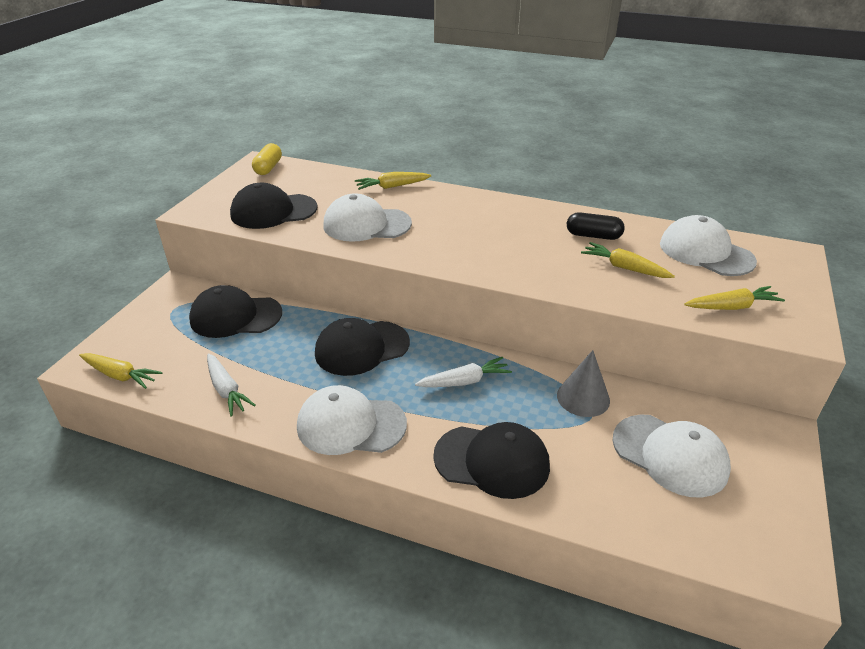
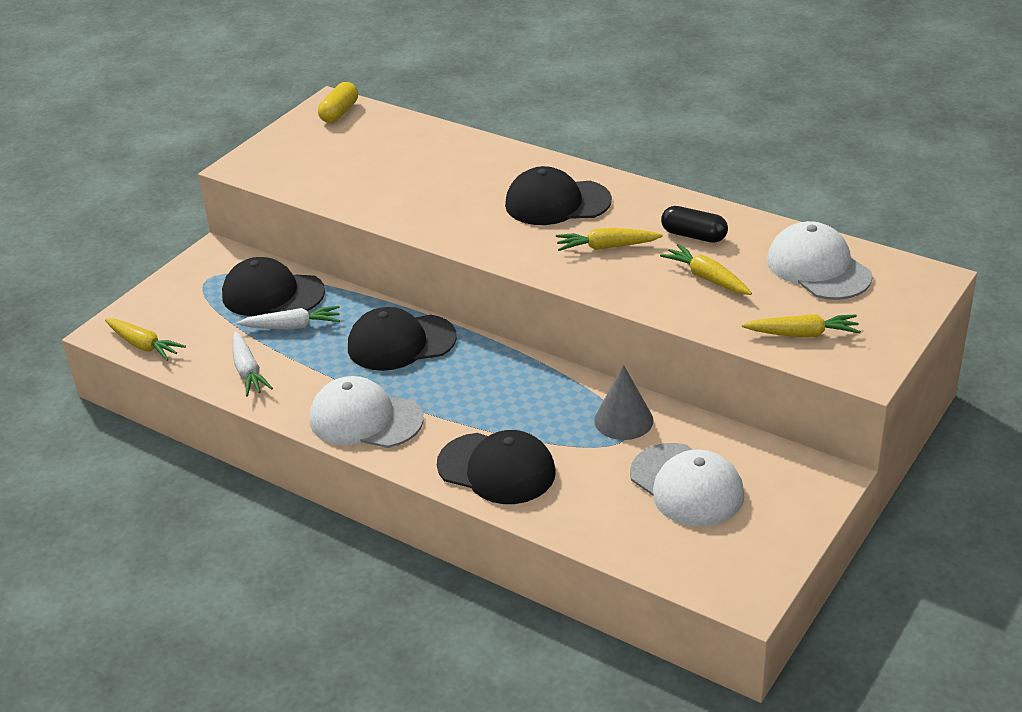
camera: 15 degrees right, 0 degrees up
(273, 211) = (330, 174): black cap -> black cap (557, 203)
(366, 224) = (432, 199): white cap -> none
(392, 186) = (480, 150): yellow carrot -> yellow carrot (606, 247)
(464, 381) = (500, 389): white carrot -> white carrot (292, 326)

